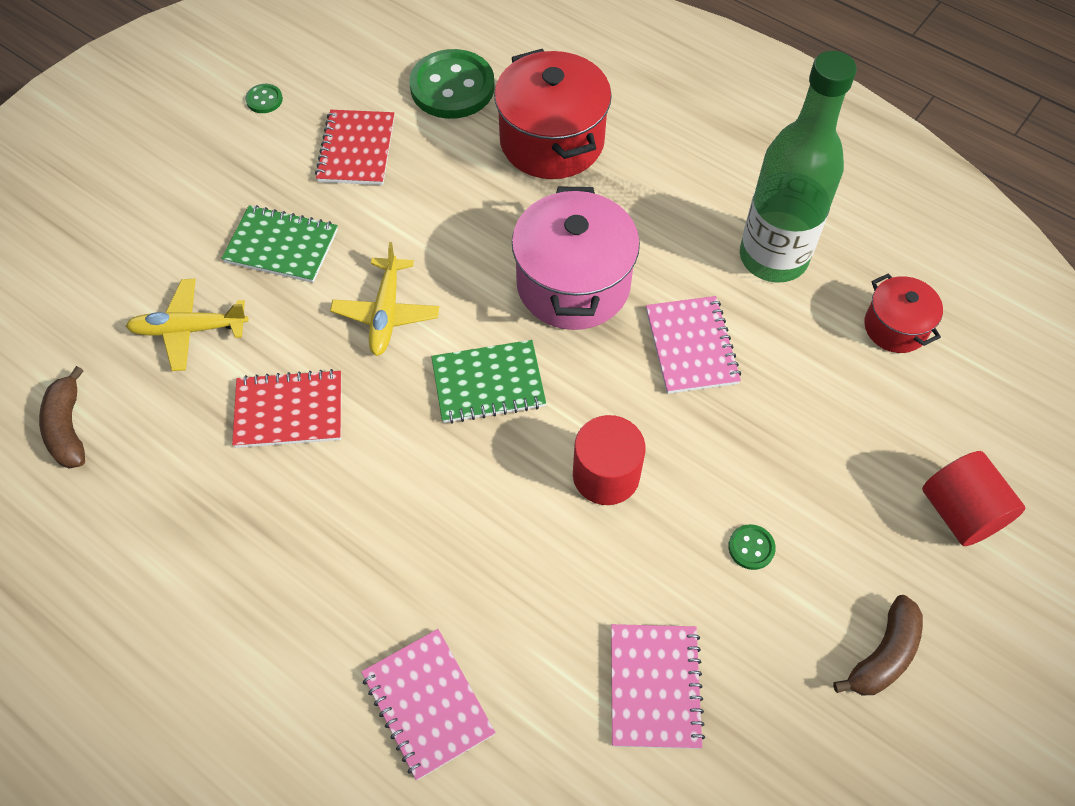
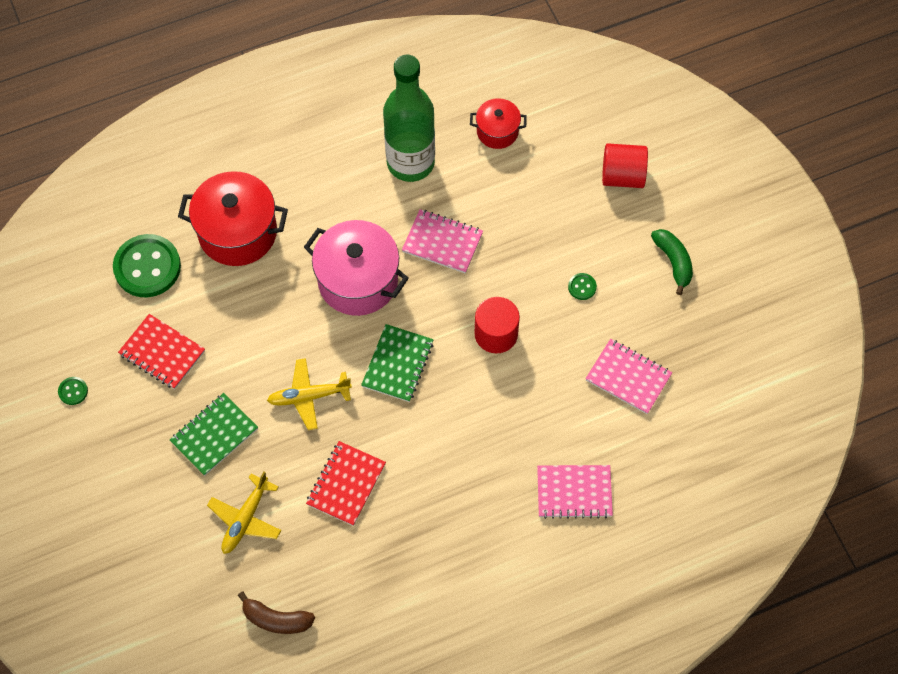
camera: 60 degrees left, 5 degrees up
(386, 313) = (309, 396): yellow plane -> yellow plane turned 135 degrees clockwise
(883, 654) = (673, 262): brown banana -> green banana

